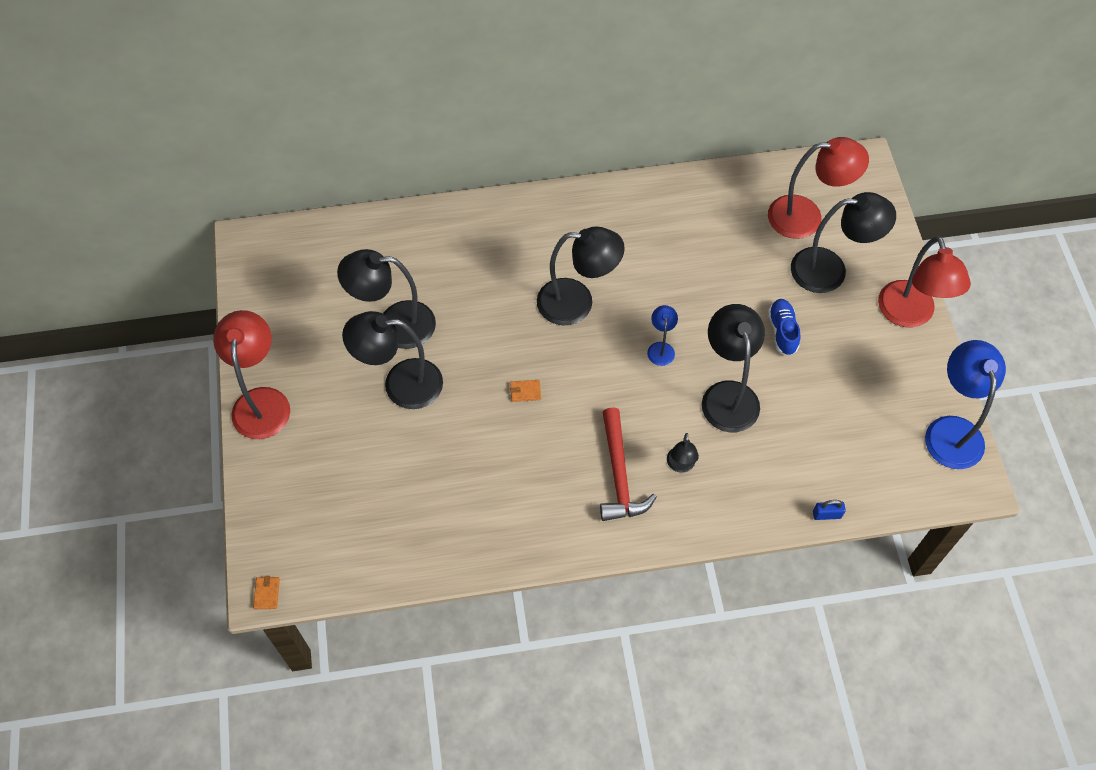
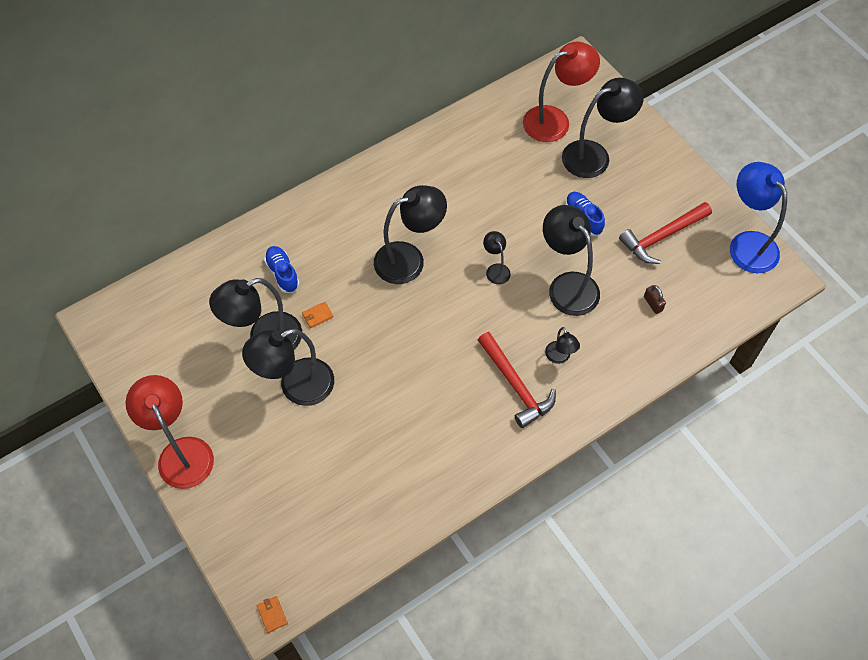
camera: 25 degrees left, 0 degrees up
(444, 267) = (282, 273): none -> blue shoe
(525, 391) = (404, 349): orange wallet -> orange wallet (317, 315)
(661, 348) = (496, 269): blue lamp -> black lamp
(810, 451) = (653, 304): none -> brown padlock
(826, 514) = (690, 348): blue padlock -> none
(859, 385) = (662, 237): none -> red hammer
(909, 315) = (671, 167): red lamp -> none

